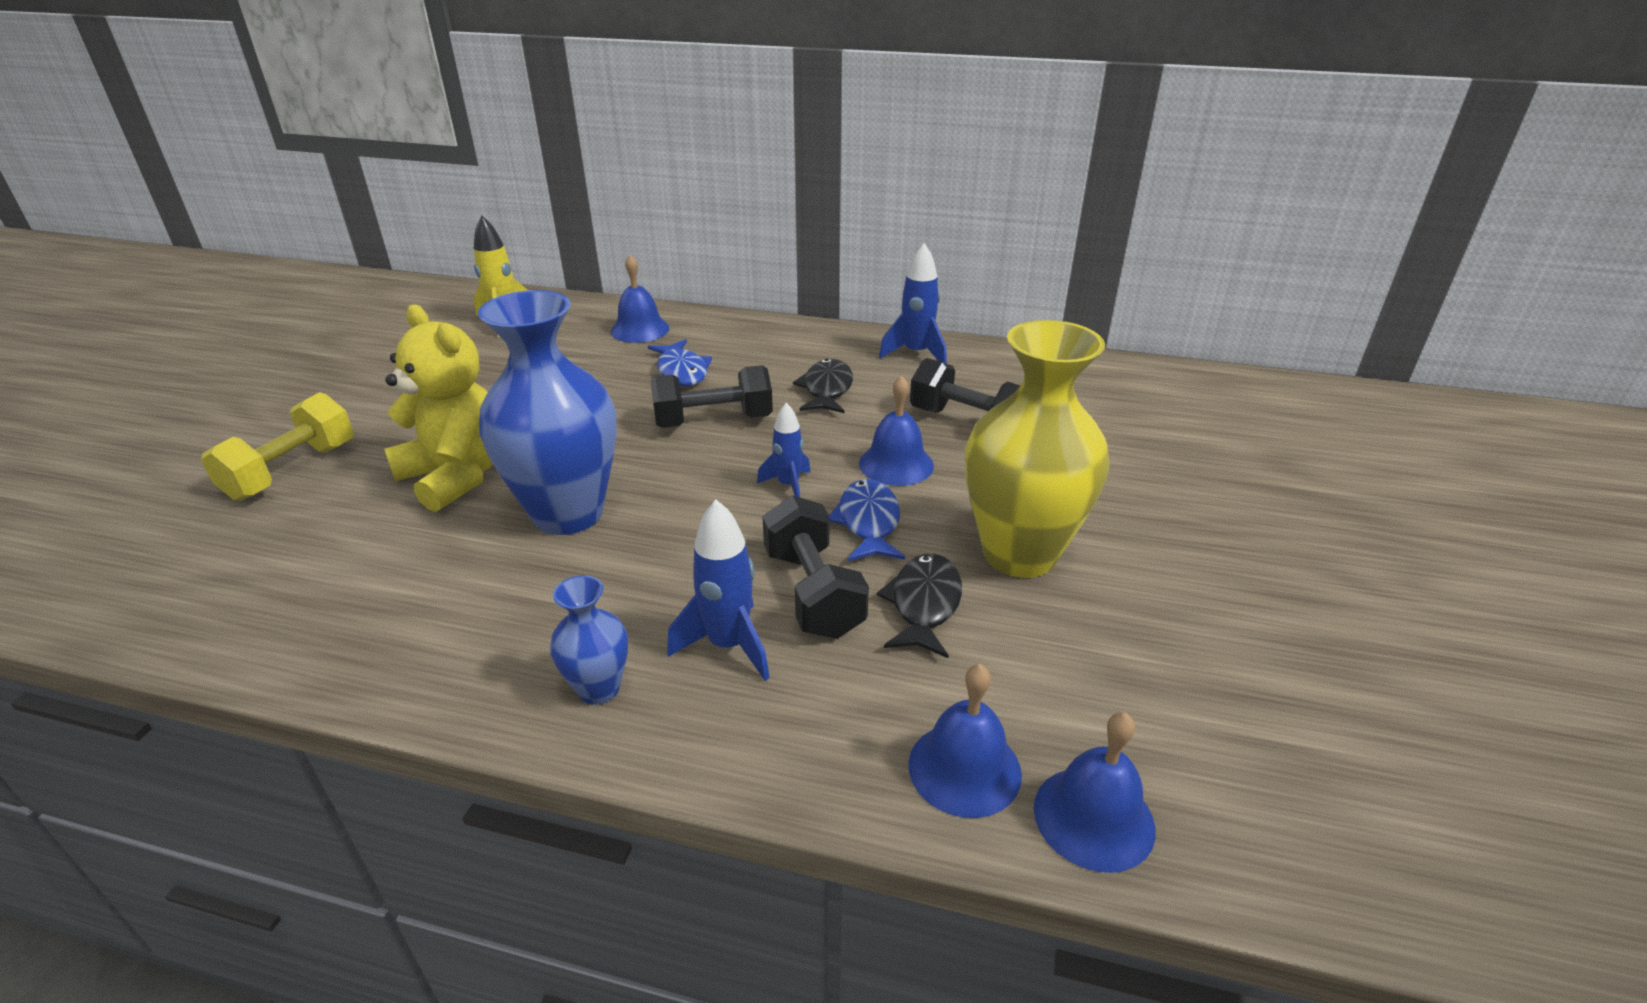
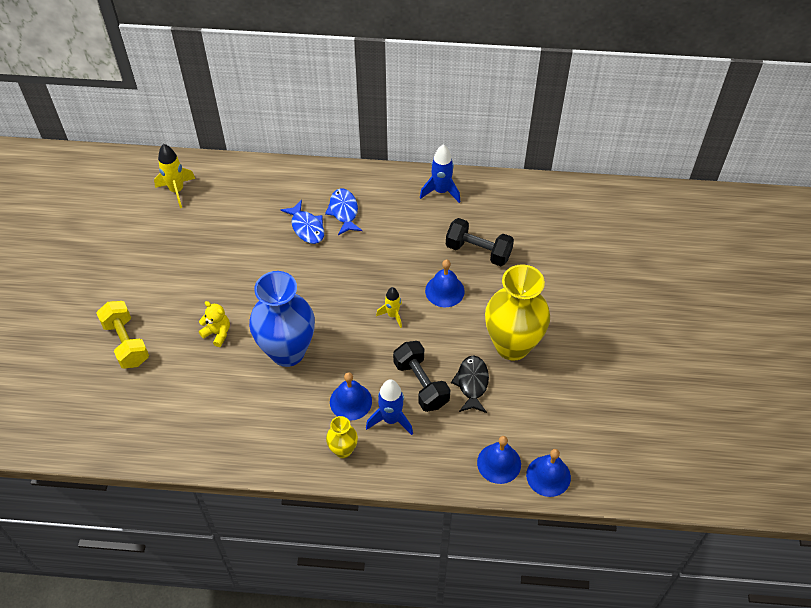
camera: 10 degrees left, 20 degrees up
(292, 471) = (126, 343): yellow dumbbell -> yellow dumbbell turned 45 degrees counterclockwise
(457, 476) = (217, 333): yellow teddy bear -> yellow teddy bear, size x0.50
(599, 689) = (343, 450): blue vase -> yellow vase
(640, 329) = (266, 188): blue bell -> blue bell (350, 401)
(713, 421) = (339, 270): black dumbbell -> none
(788, 485) = (392, 315): blue rocket -> yellow rocket
(827, 390) = (395, 233): black fish -> none
(868, 523) = (438, 335): blue fish -> blue fish (344, 211)

